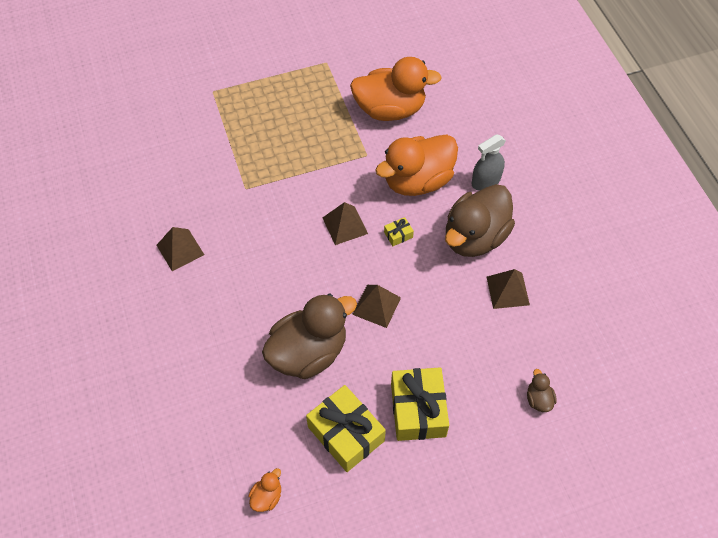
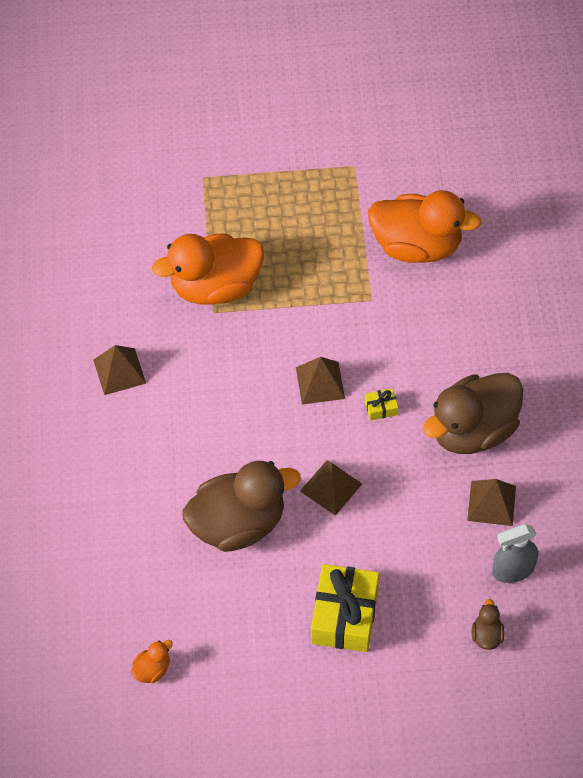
camera: 15 degrees right, 0 degrees up
(346, 434) = (256, 623): yellow gift -> none
(417, 181) = (424, 346): orange duck -> orange duck (215, 287)
(486, 181) = (508, 363): grey spray bottle -> grey spray bottle (513, 570)

